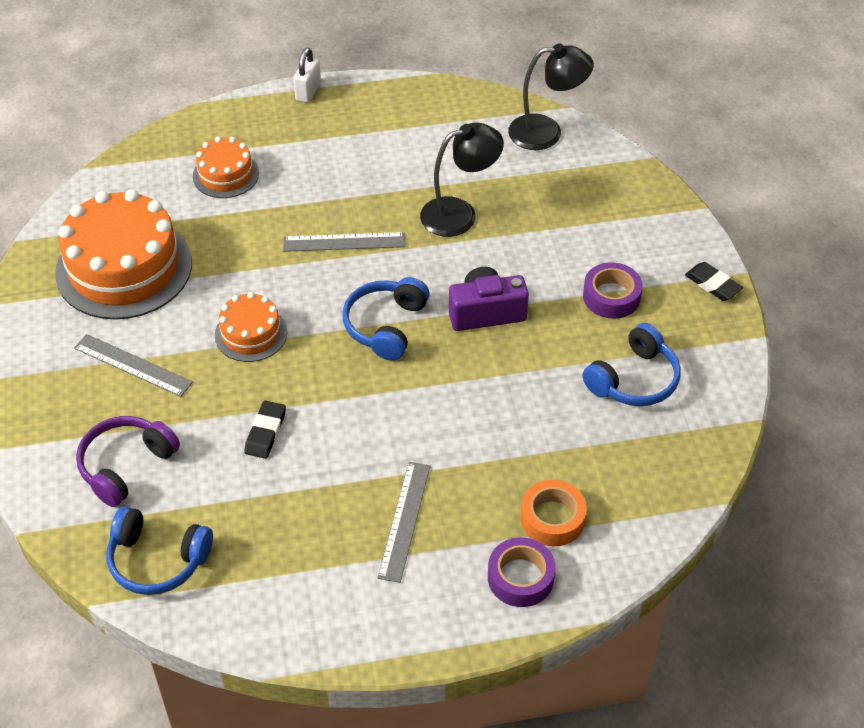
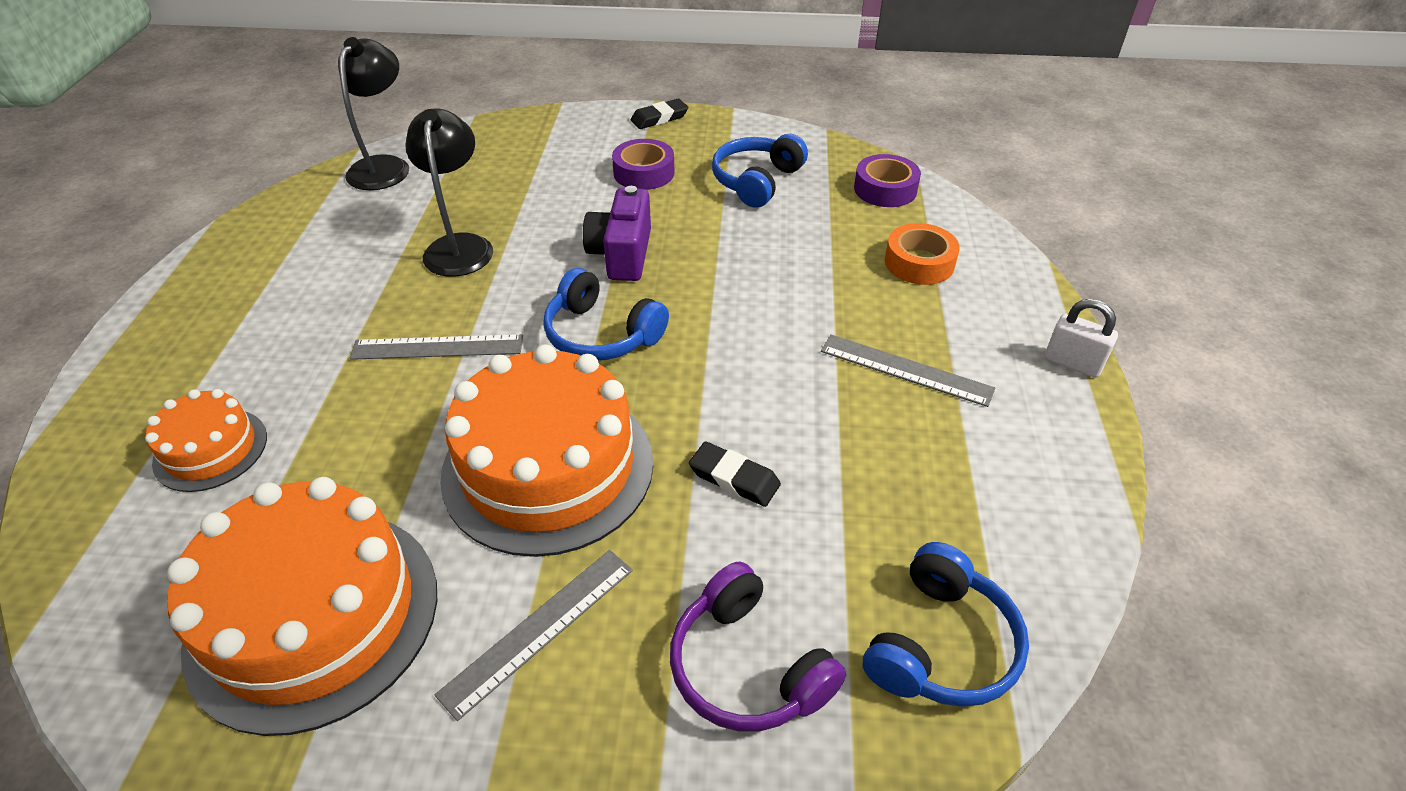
camera: 75 degrees left, 5 degrees down
(251, 334) = (548, 467): orange cake -> orange cake, size x1.94
(308, 91) = (126, 335): white padlock -> white padlock (1072, 363)
(344, 242) = (437, 347): grey ruler -> grey ruler turned 75 degrees clockwise
(520, 577) = (992, 297): purple tape -> purple tape (885, 189)
(634, 379) = (756, 181): blue headphones -> blue headphones turned 120 degrees counterclockwise

